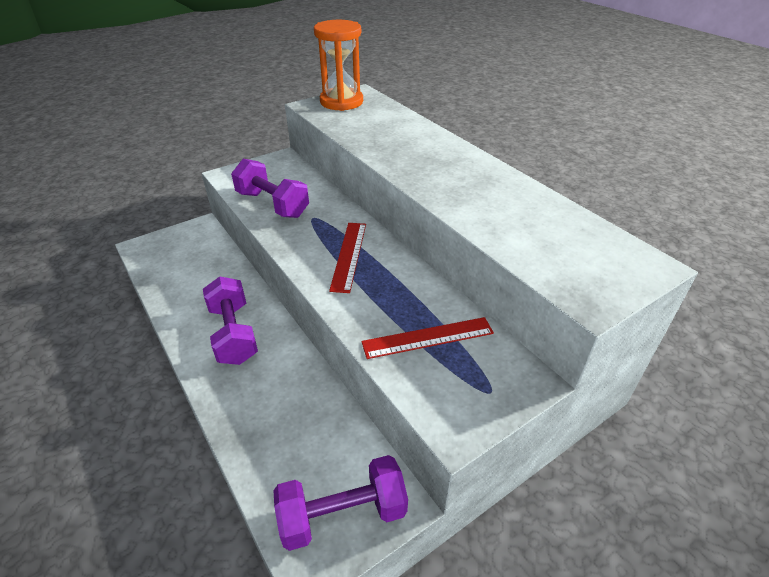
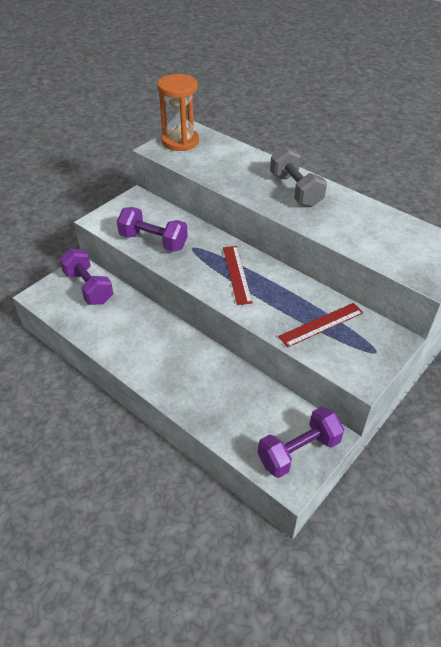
camera: 15 degrees left, 5 degrees up
(234, 334) = (160, 351): purple dumbbell -> purple dumbbell (88, 287)
(449, 164) = (296, 190): none -> grey dumbbell

